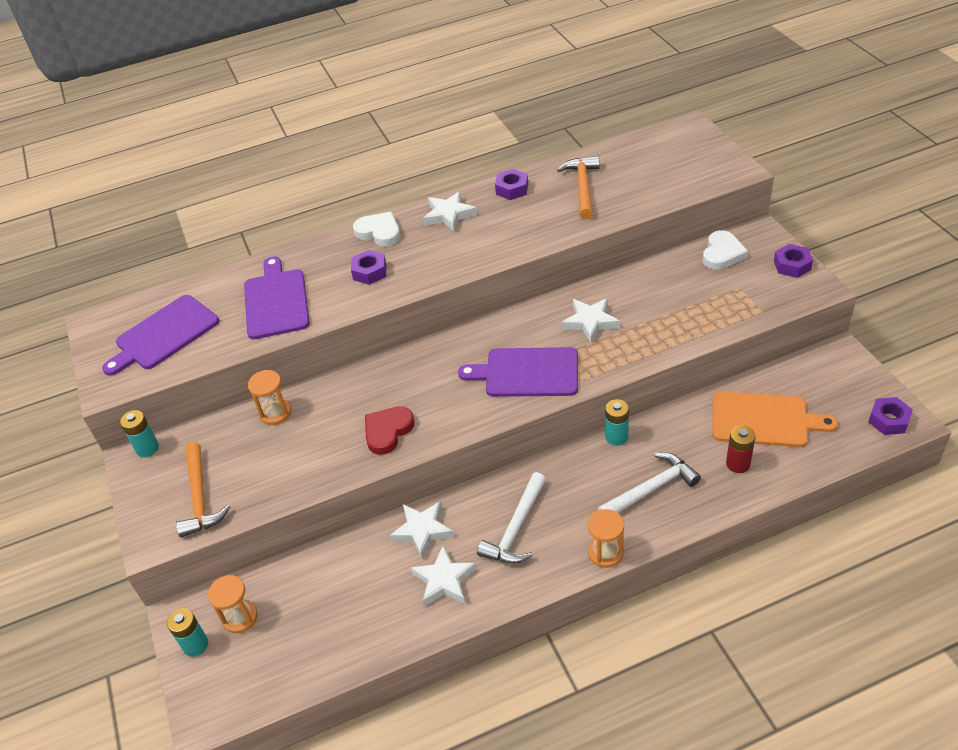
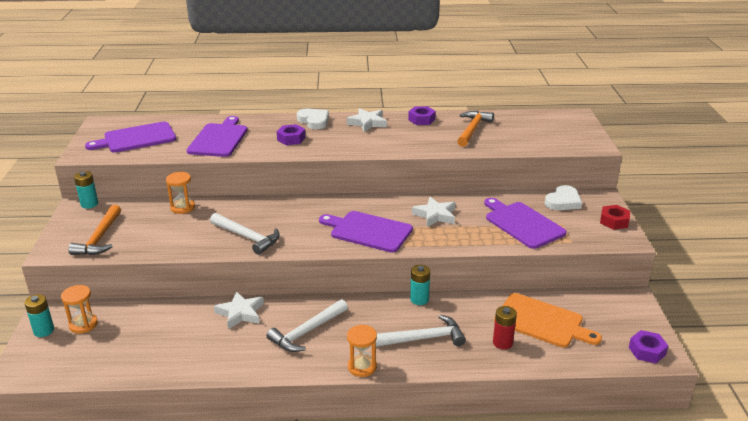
camera: 15 degrees right, 15 degrees down
(387, 431) = (247, 237): red heart -> white hammer
(444, 580) = (234, 347): white star -> none
(695, 302) = (522, 223): none -> purple cutting board
(792, 265) = (614, 221): purple nut -> red nut

